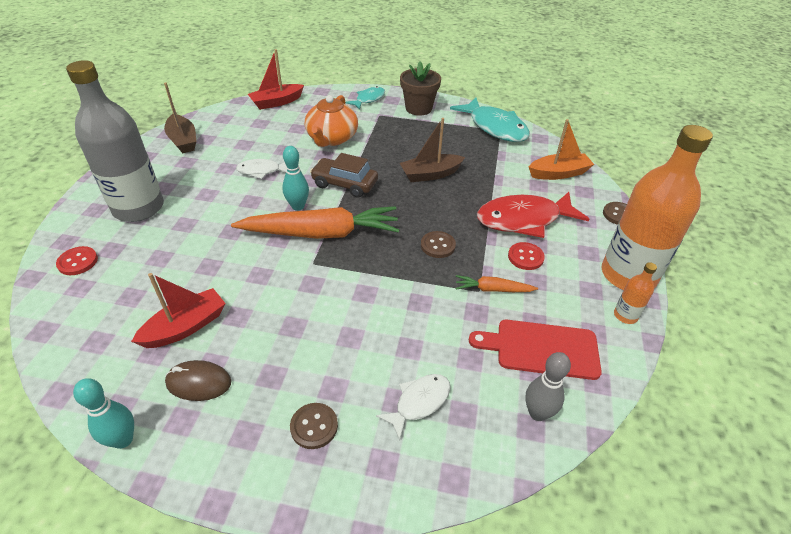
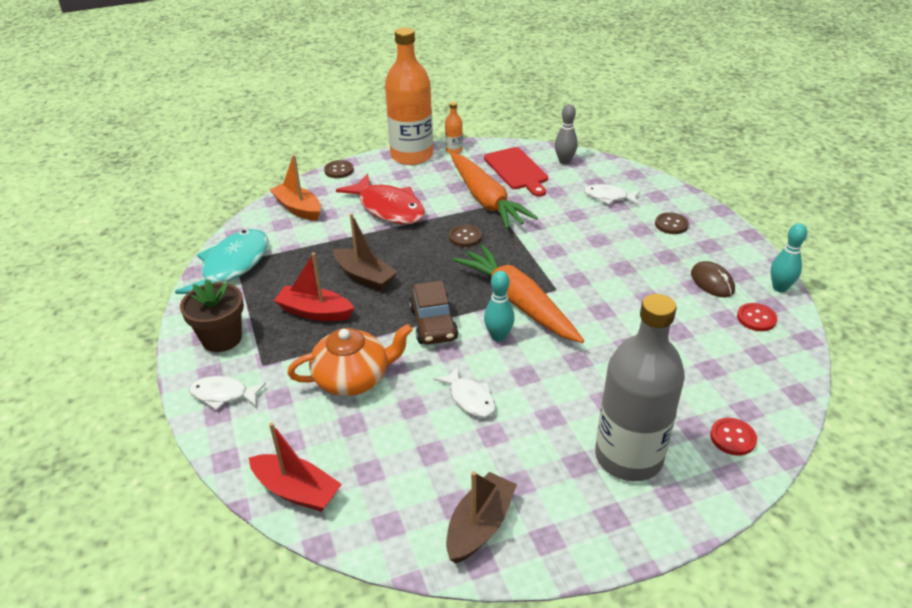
camera: 120 degrees left, 5 degrees down
(186, 327) = (690, 316): red boat -> red boat (315, 312)
(368, 99) = (223, 395): turquoise fish -> white fish
(493, 289) = (486, 200): orange carrot -> orange carrot, size x2.20
(525, 257) = (435, 196): red button -> red button (756, 318)

